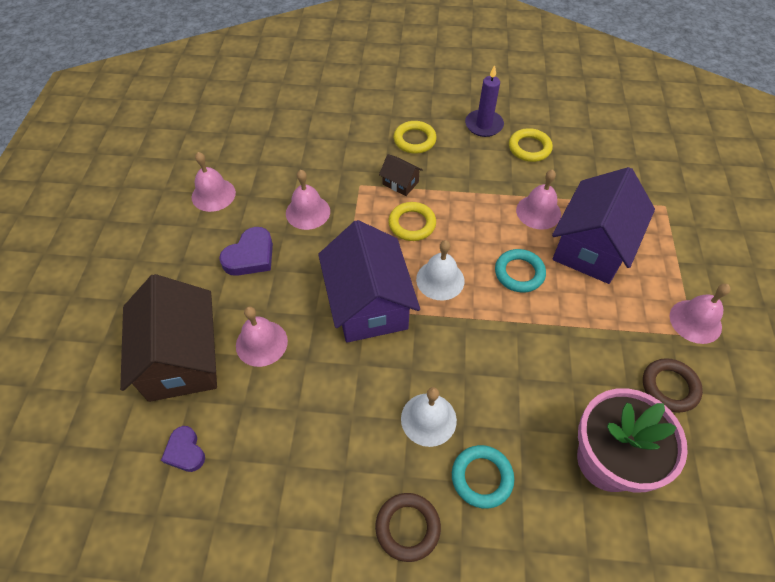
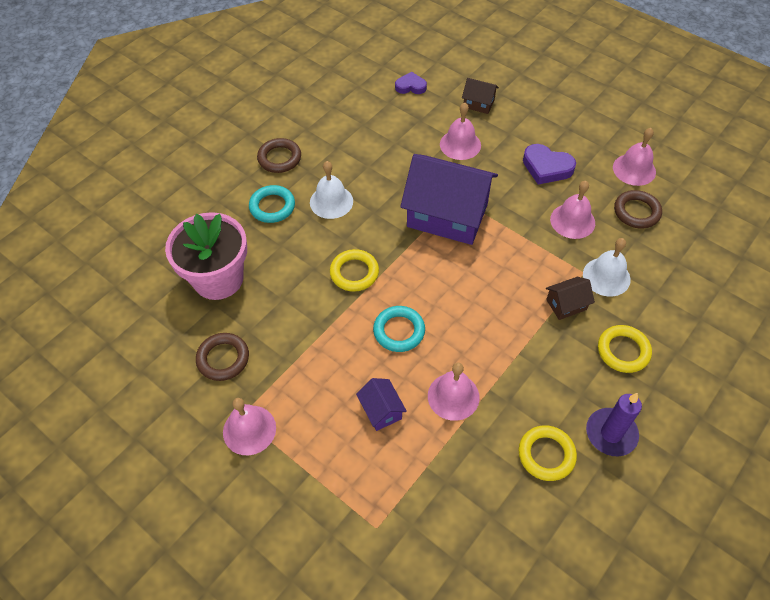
camera: 125 degrees right, 0 degrees up
(182, 359) = (478, 104): brown house -> brown house, size x0.43
(250, 256) = (546, 167): purple heart -> purple heart turned 45 degrees counterclockwise
(267, 176) = (636, 212): none -> brown ring
(412, 224) = (508, 285): yellow ring -> yellow ring (354, 273)
(440, 280) = (435, 271): white bell -> white bell (606, 276)
(592, 247) = (381, 410): purple house -> purple house, size x0.43

